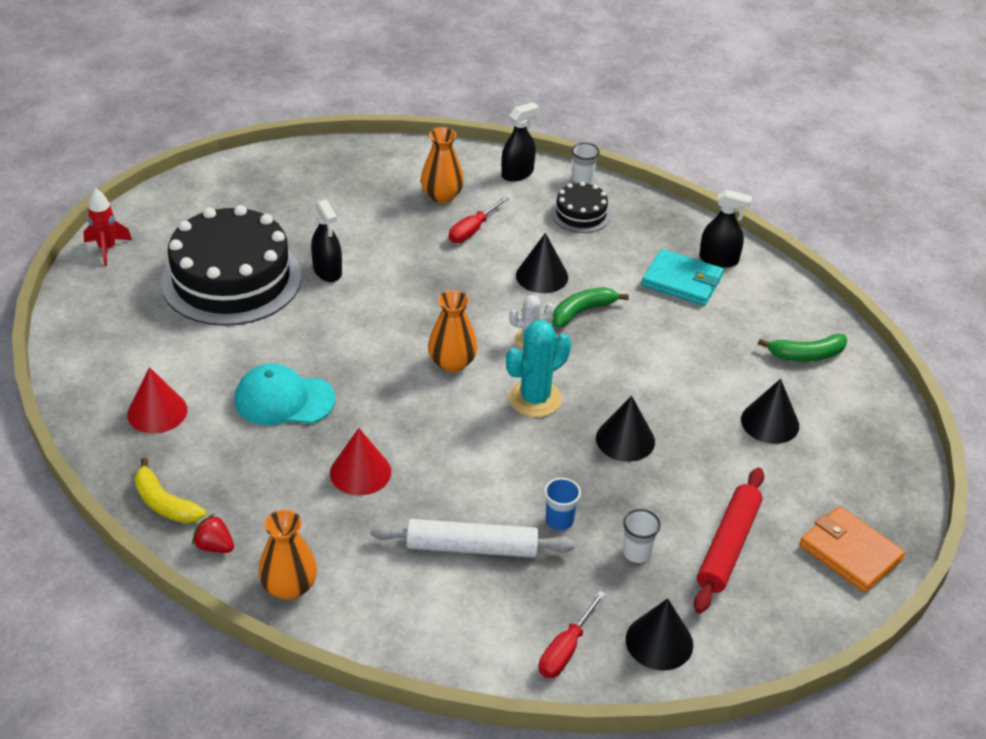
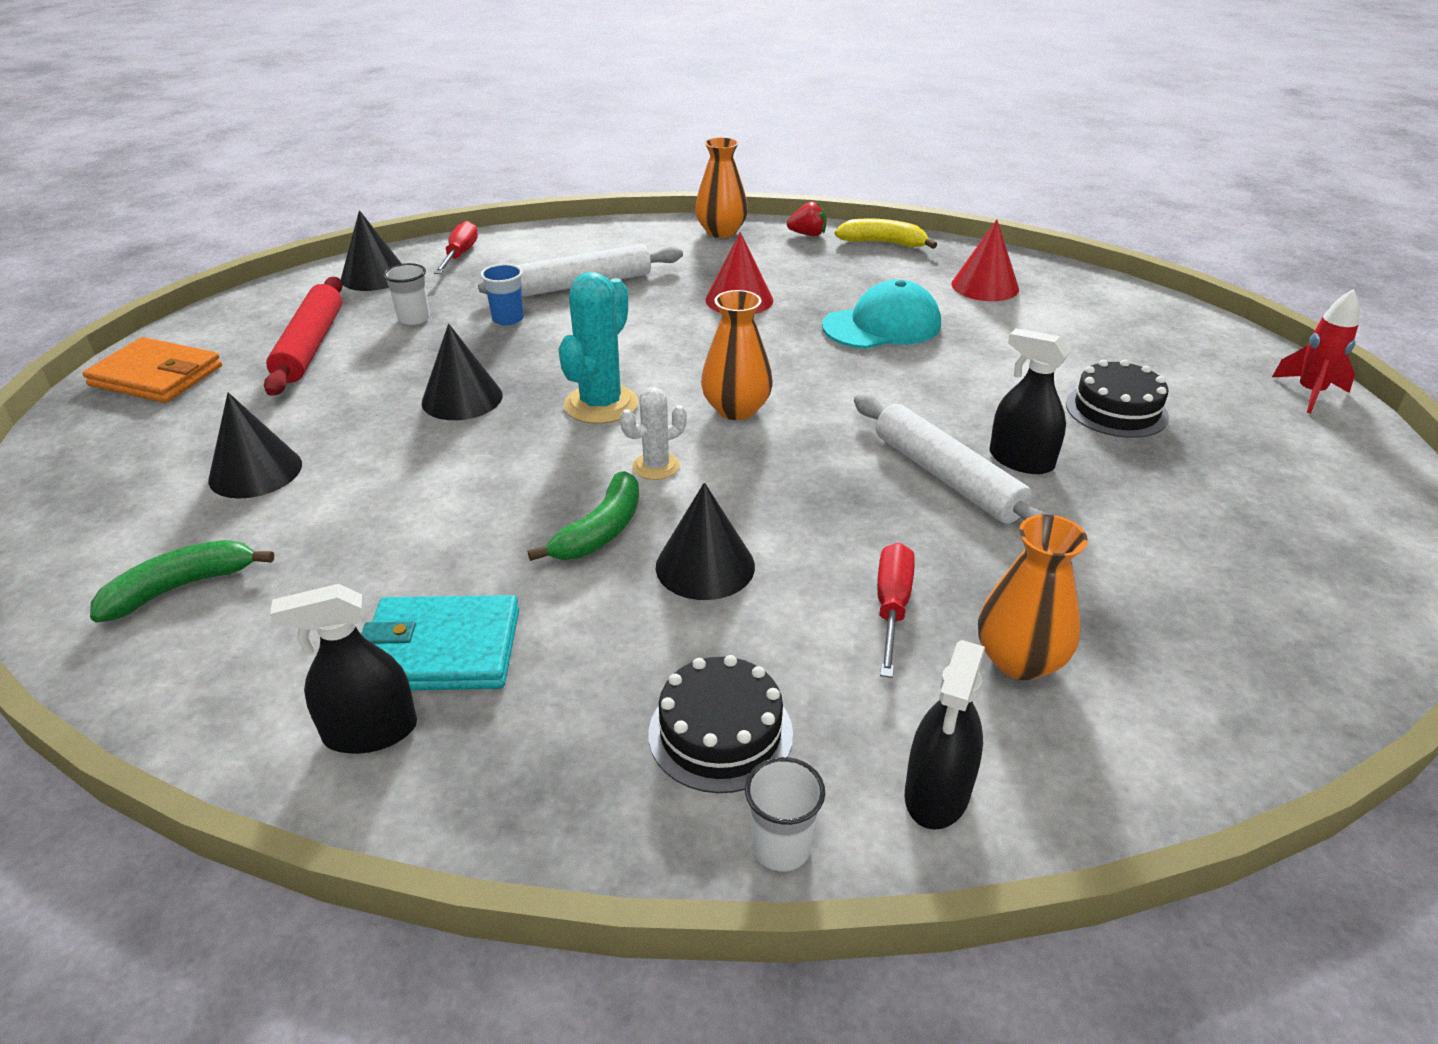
camera: 155 degrees right, 5 degrees down
(231, 279) = (1116, 410): black cake -> black cake, size x0.47
(378, 276) = (946, 477): none -> white rolling pin

